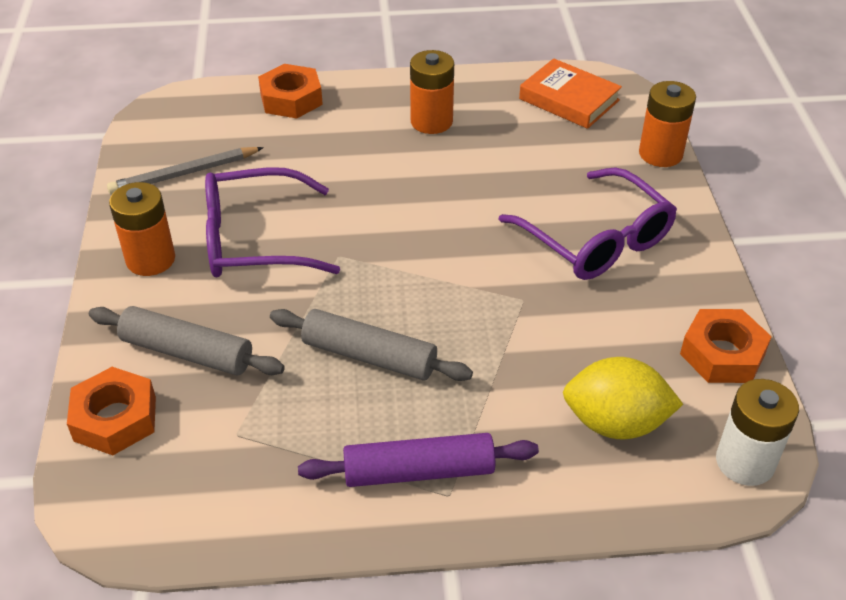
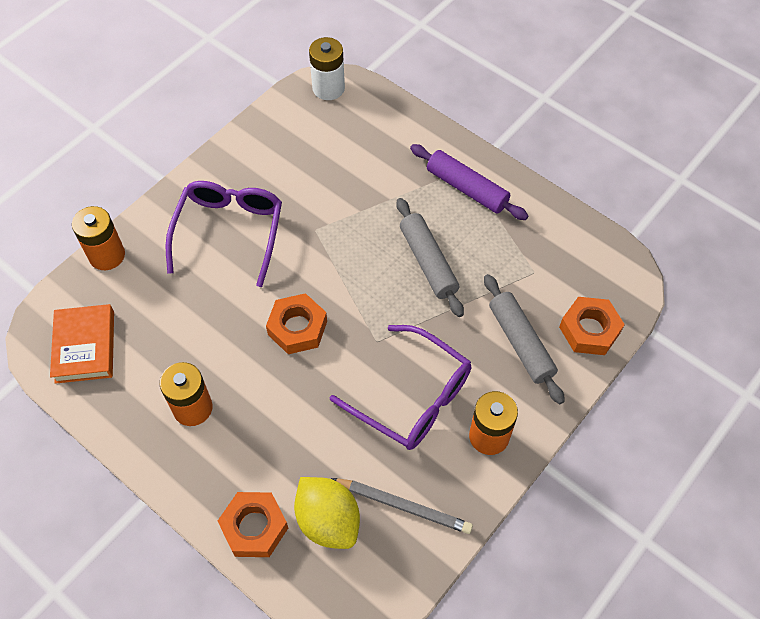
camera: 135 degrees left, 15 degrees up
(615, 423) = (357, 141): yellow lemon -> yellow lemon (328, 521)
(722, 354) = (266, 130): orange nut -> orange nut (297, 328)

